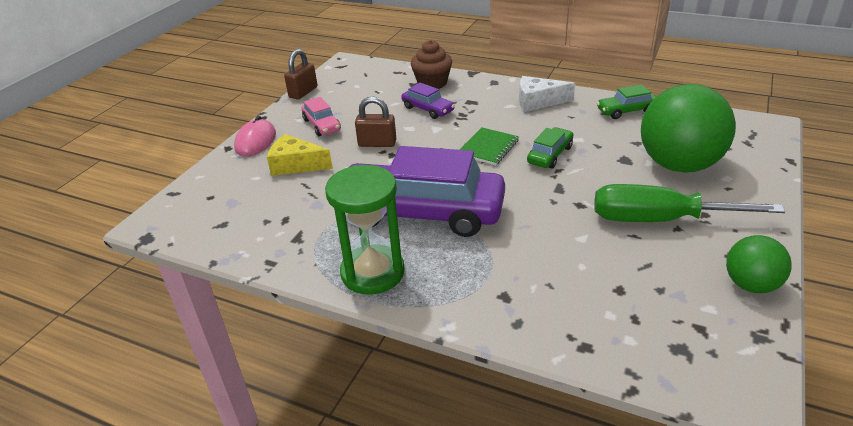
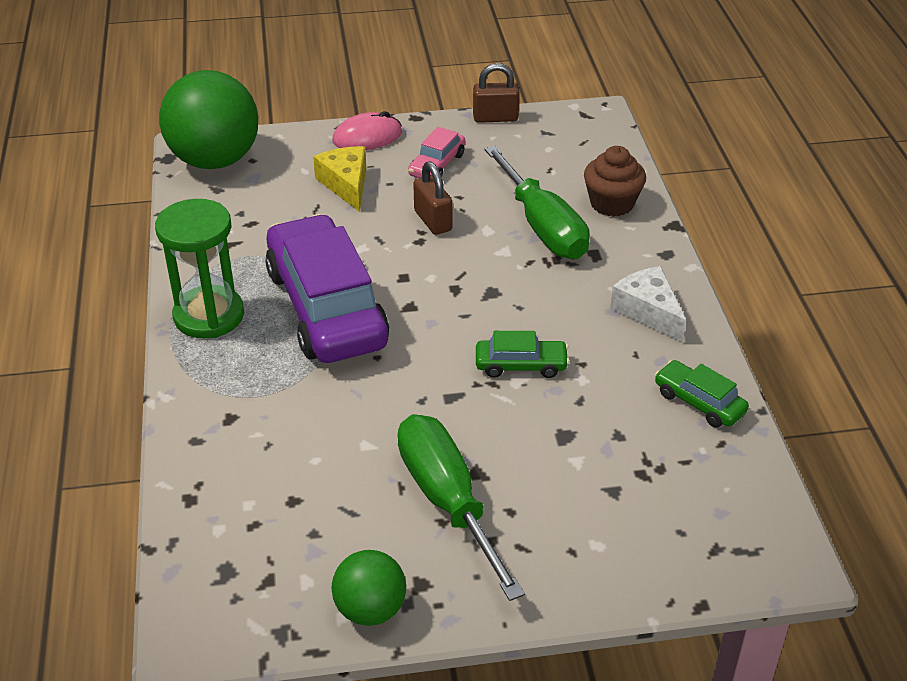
camera: 55 degrees right, 5 degrees up
(428, 109) = (542, 226): purple car -> green screwdriver
(488, 148) = (494, 309): green notebook -> none
(678, 165) = (591, 489): green ball -> green ball (215, 160)

